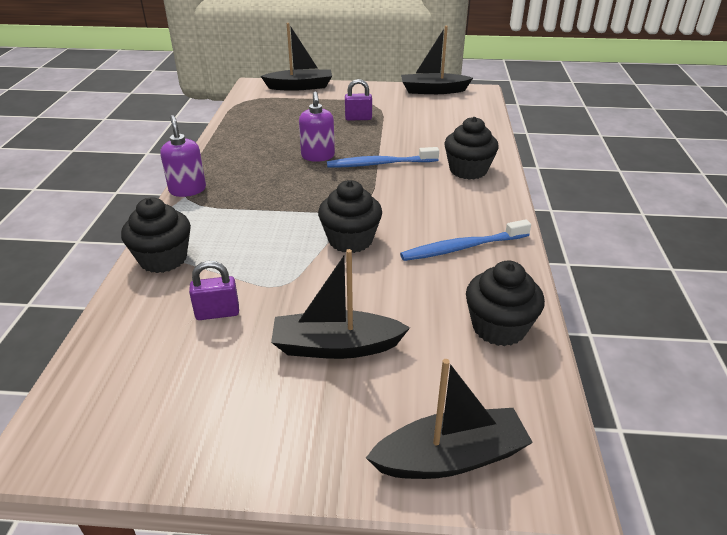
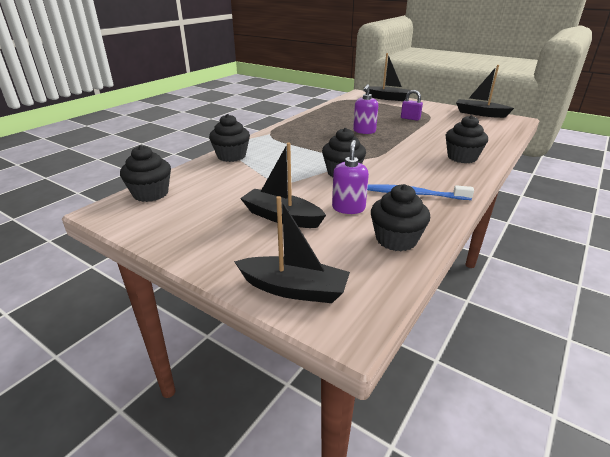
camera: 30 degrees right, 5 degrees down
(94, 380) = (151, 194): none -> black cupcake
(187, 190) = (274, 131): purple soap dispenser -> purple soap dispenser (348, 208)
(217, 313) = (234, 185): purple padlock -> none
(380, 164) = (401, 142): blue toothbrush -> none

